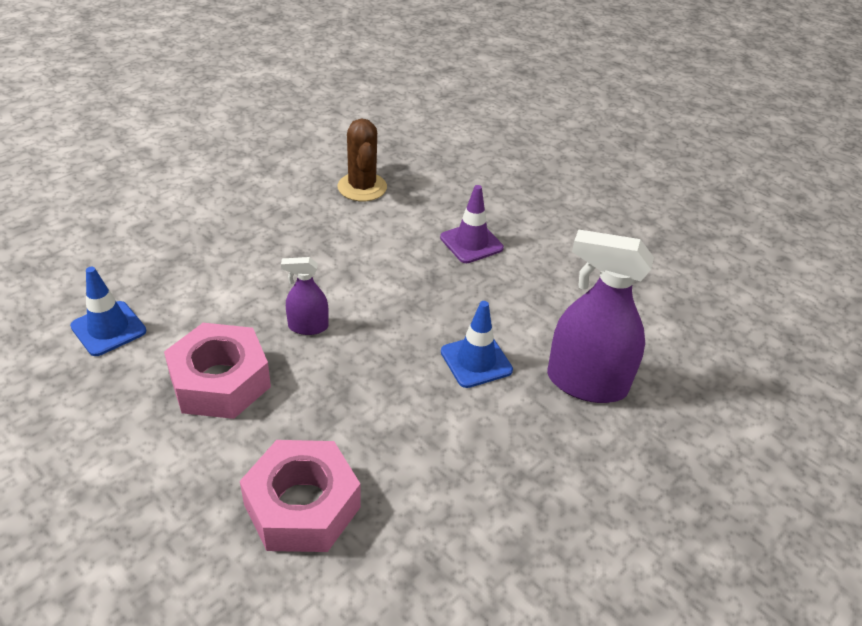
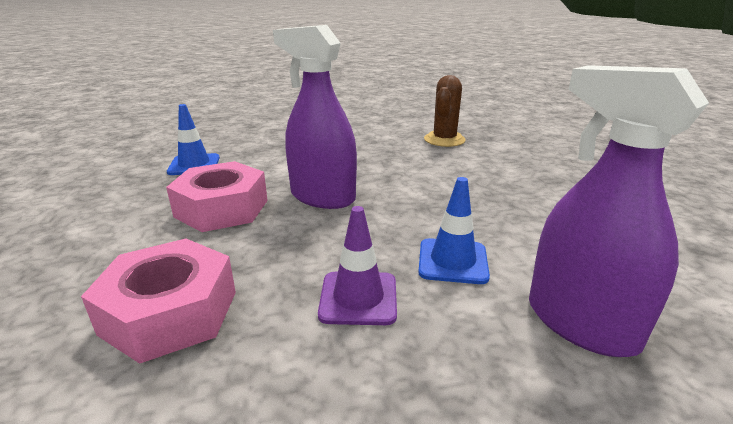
camera: 35 degrees right, 15 degrees down
(308, 326) = (322, 197): purple spray bottle -> purple spray bottle, size x1.97
(471, 243) = (515, 184): purple traffic cone -> purple traffic cone (358, 298)

